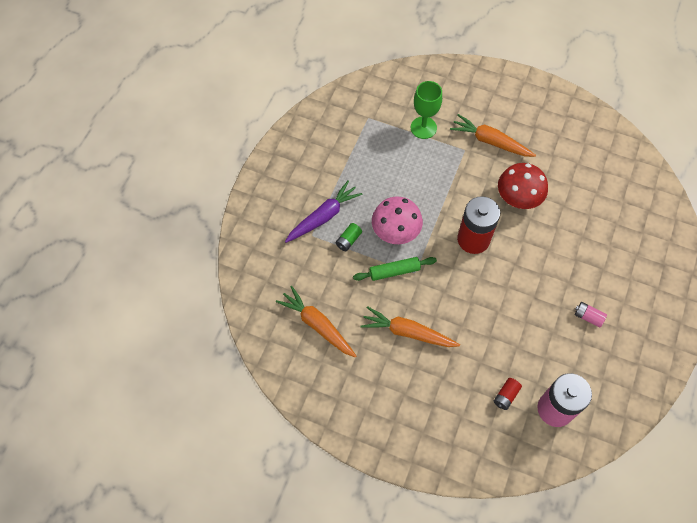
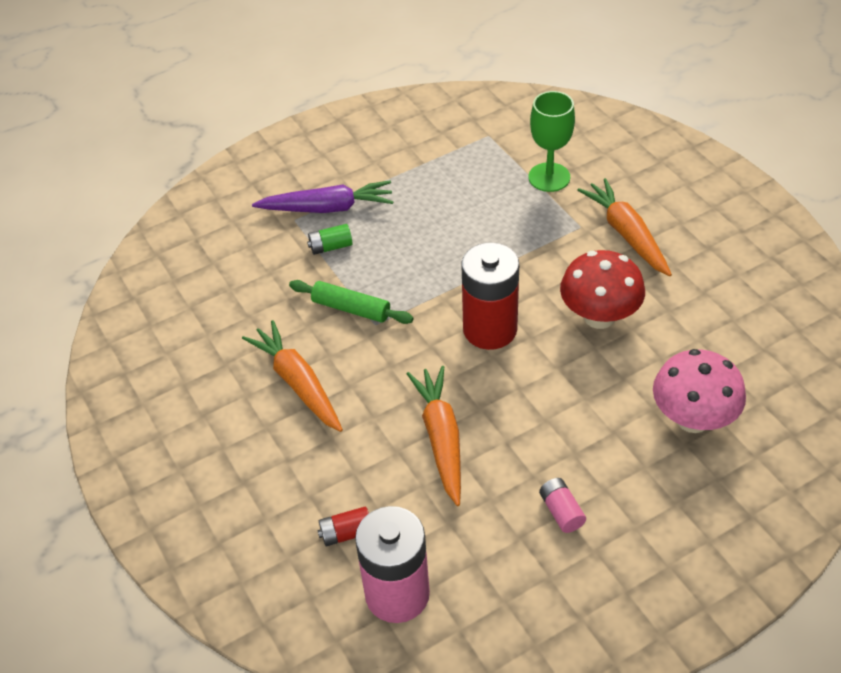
camera: 40 degrees right, 15 degrees down
(317, 325) = (202, 313): orange carrot -> orange carrot (441, 438)
(395, 233) = (396, 269): pink mushroom -> pink mushroom (692, 419)

